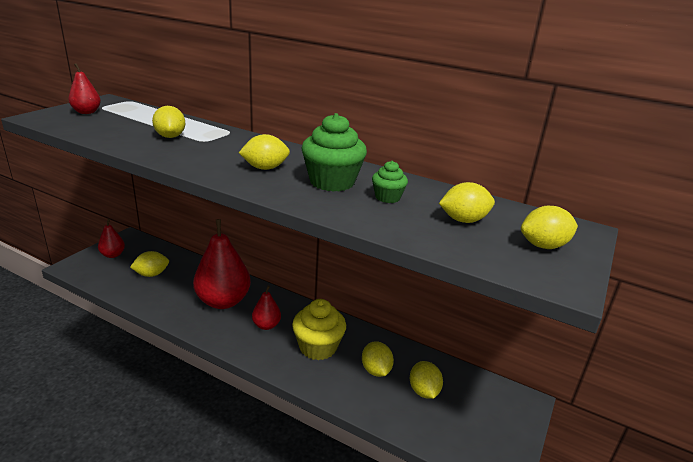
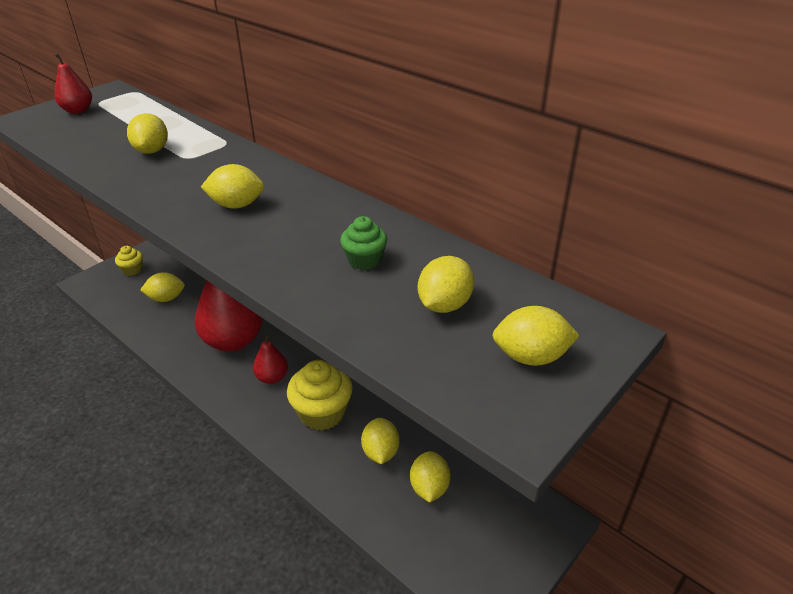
camera: 15 degrees right, 10 degrees up
(113, 255) = (132, 270): red pear -> yellow cupcake
(332, 182) = (307, 231): green cupcake -> none
(463, 220) = (444, 305): yellow lemon -> yellow lemon turned 60 degrees counterclockwise

